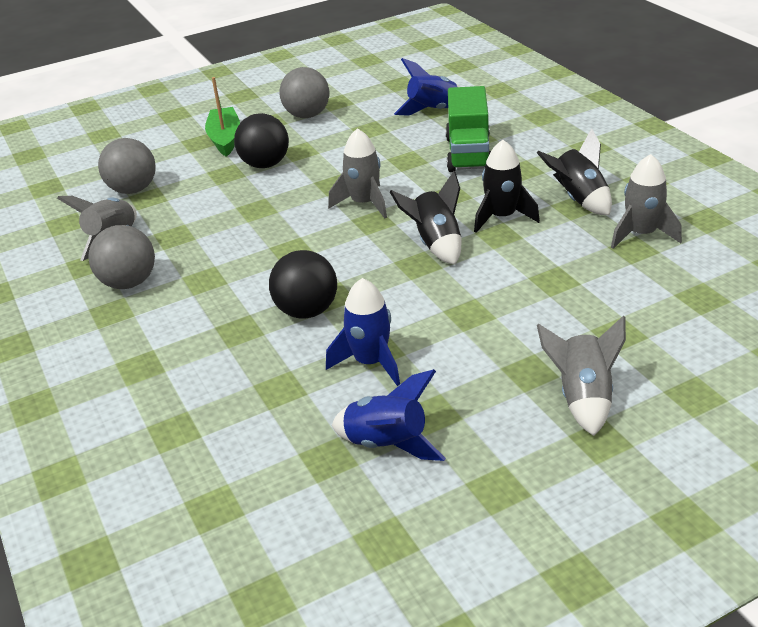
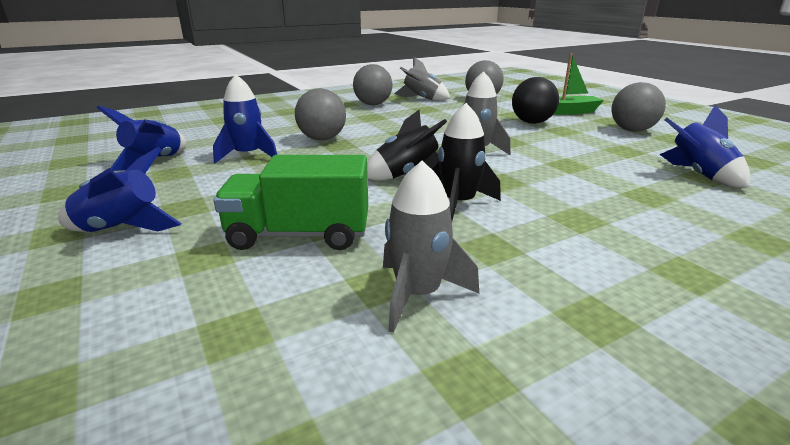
camera: 85 degrees right, 10 degrees down
(307, 311) = (322, 139): black ball -> grey ball
(468, 153) = (601, 190): green truck -> green truck (299, 235)
(578, 199) = (511, 251): black rocket -> none
(582, 398) = (122, 228): grey rocket -> blue rocket

